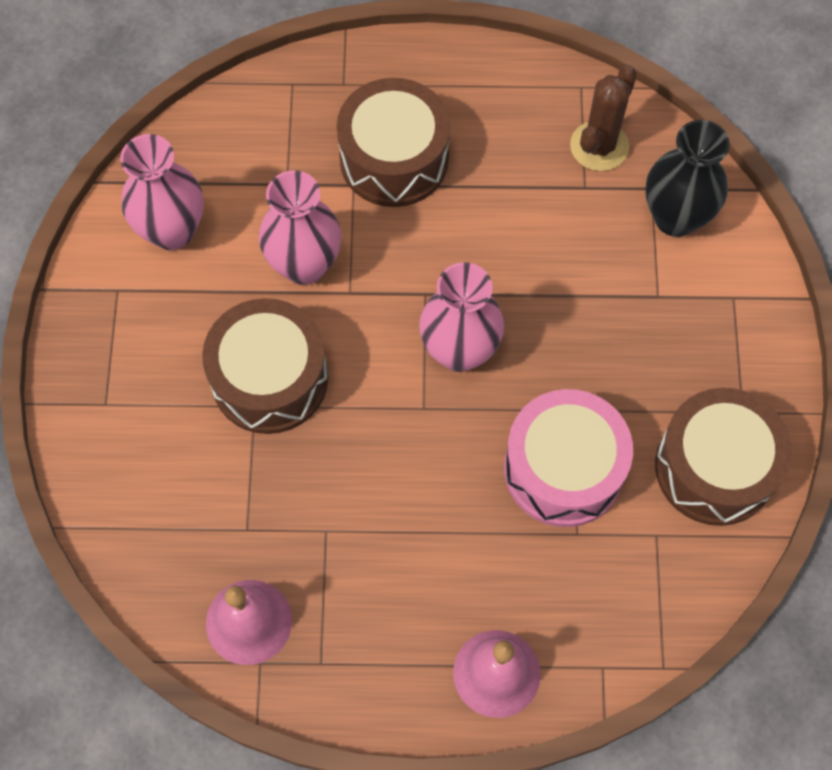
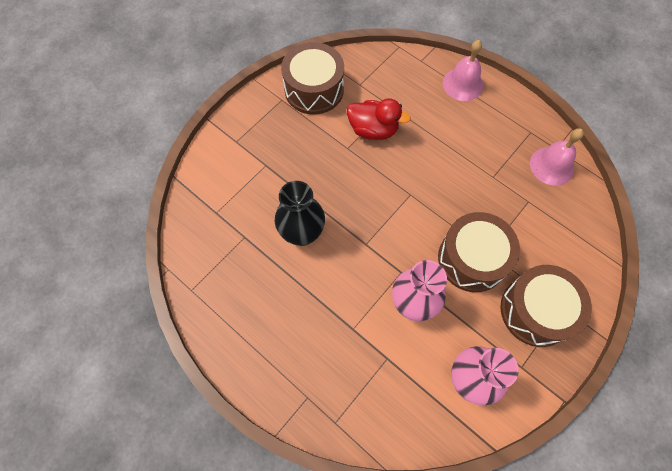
camera: 140 degrees left, 0 degrees up
(394, 159) = (320, 326): brown drum -> brown drum (536, 311)
(459, 351) = (373, 206): pink vase -> none
(563, 469) = (373, 130): pink drum -> red duck
(599, 146) = (217, 251): brown cactus -> none
(675, 217) = (221, 191): black vase -> black vase (302, 233)

